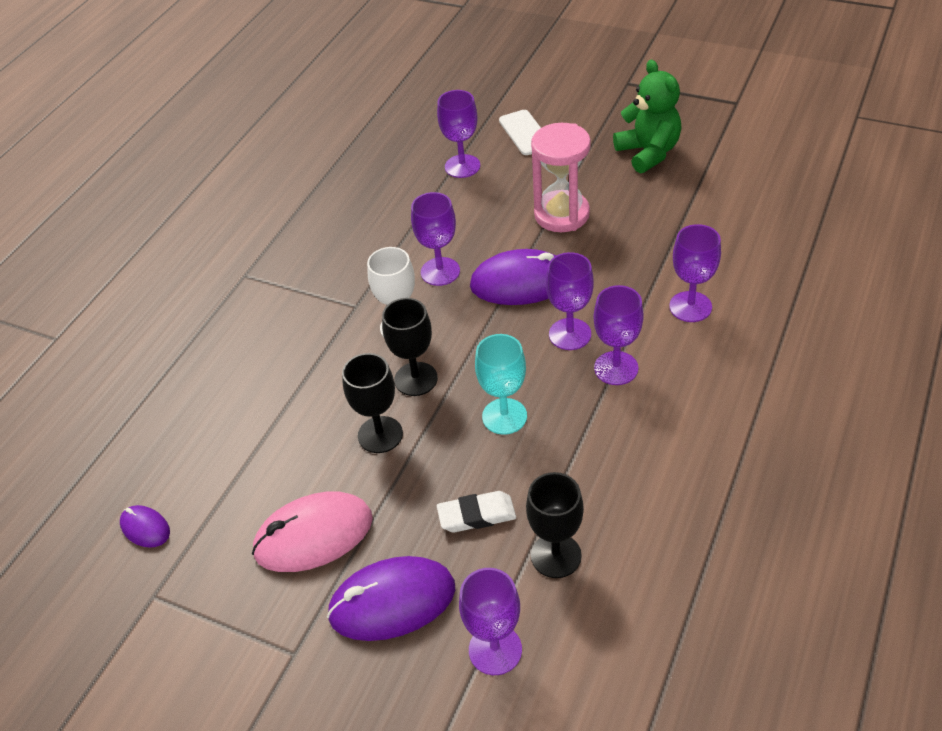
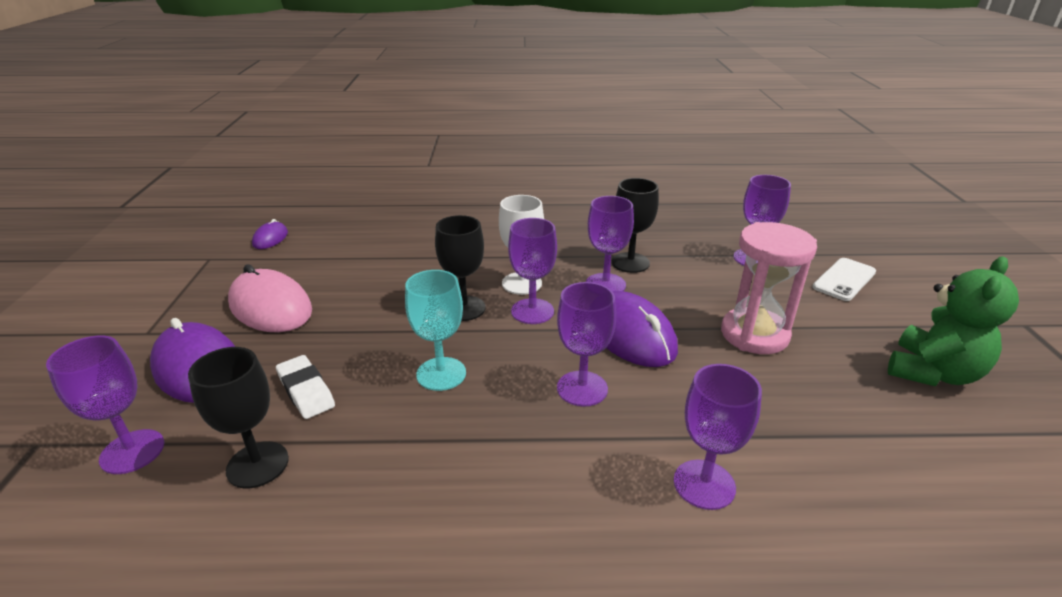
camera: 60 degrees right, 15 degrees down
(380, 435) = (390, 308): black goblet -> black goblet (630, 263)
(616, 368) = (553, 440): purple goblet -> purple goblet (532, 311)

